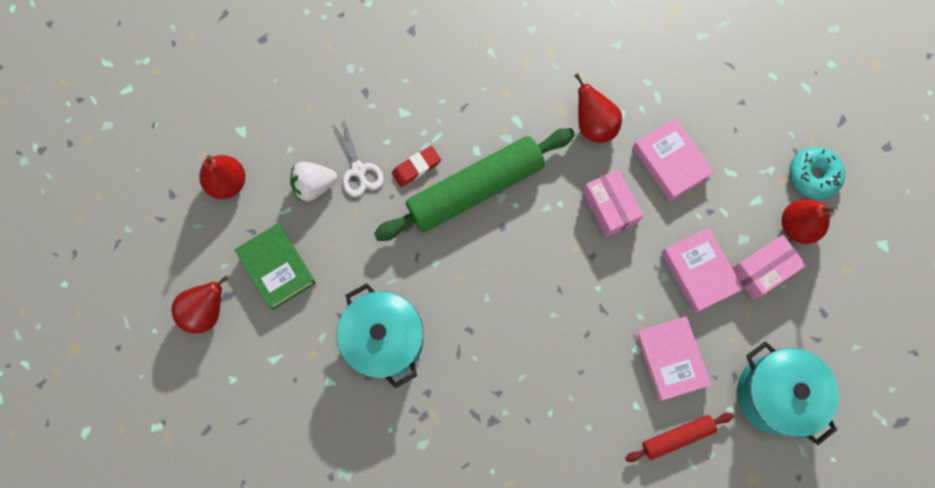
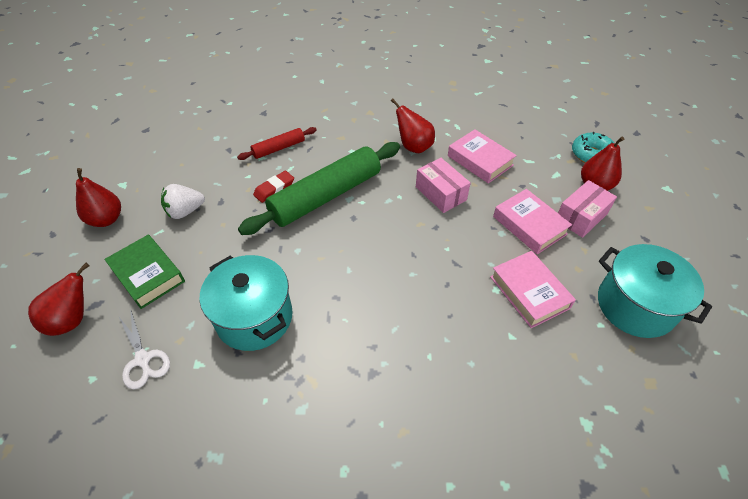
camera: 10 degrees left, 25 degrees down
(359, 170) = (224, 196): white scissors -> white scissors (143, 359)
(677, 437) = (561, 357): red rolling pin -> red rolling pin (279, 148)

